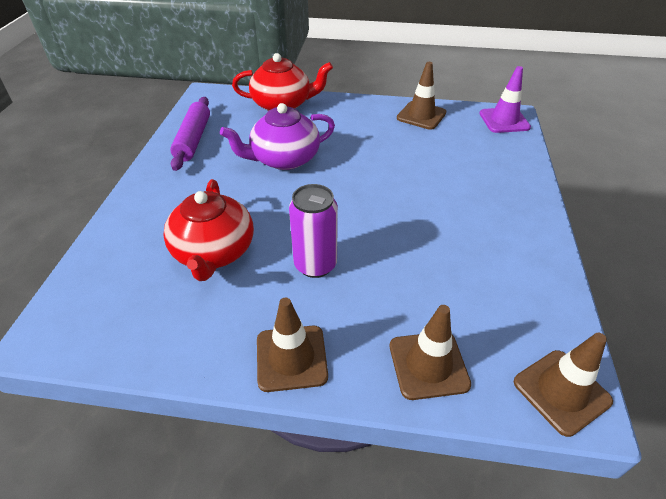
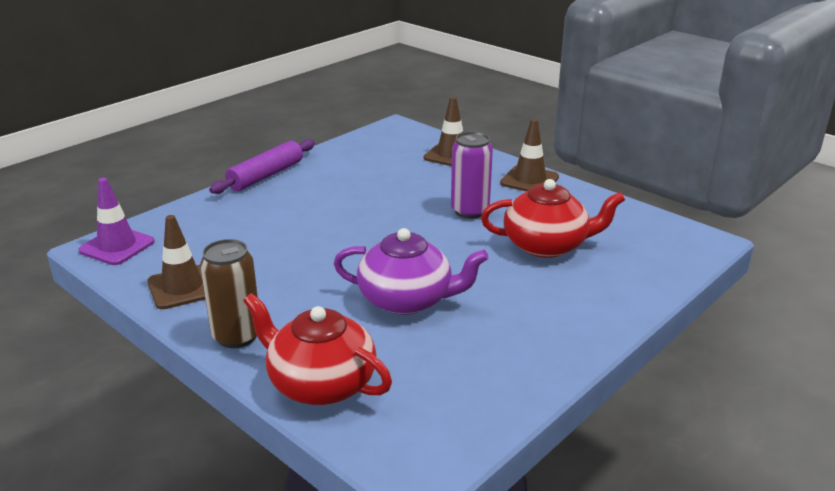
camera: 145 degrees left, 15 degrees down
(193, 139) = (498, 375): purple rolling pin -> purple rolling pin (266, 175)
(214, 252) = (546, 245): red teapot -> red teapot turned 60 degrees clockwise
(352, 107) = (237, 336): none -> brown can
(561, 391) = (397, 131): brown traffic cone -> none

